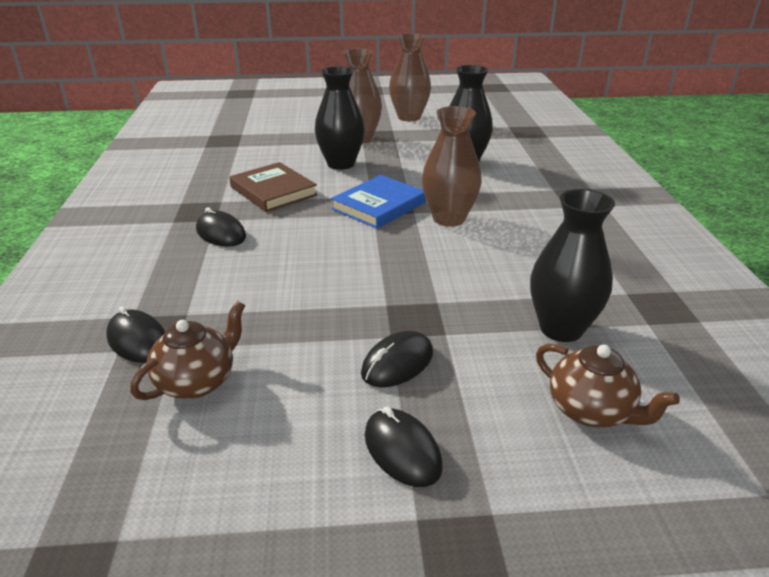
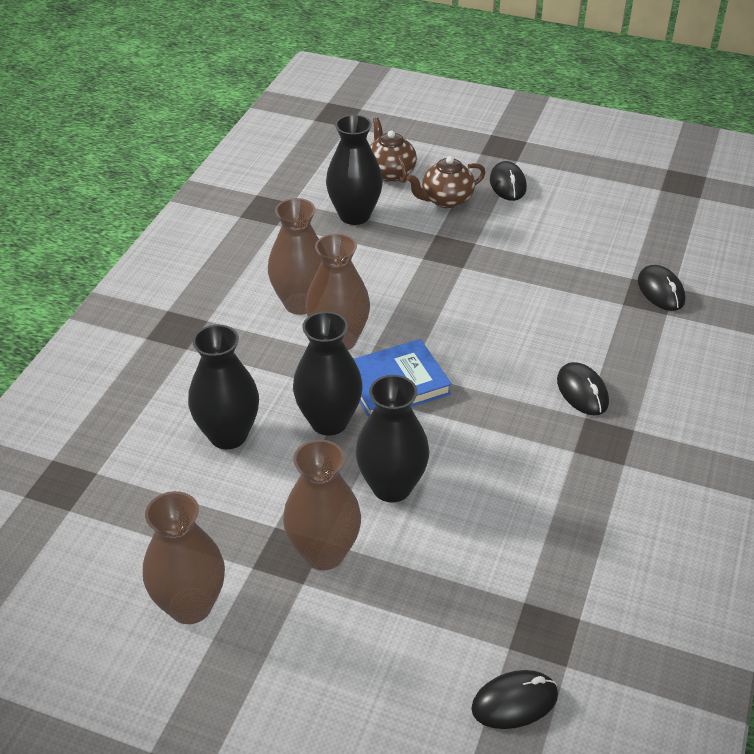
camera: 155 degrees left, 10 degrees up
(197, 381) = (617, 250): brown teapot -> brown teapot (446, 200)
(273, 191) = (505, 451): brown book -> none
(397, 363) = (482, 225): black mouse -> black mouse (514, 702)
(408, 179) = (329, 421): none -> black vase
(509, 234) = (301, 303): none -> brown vase

